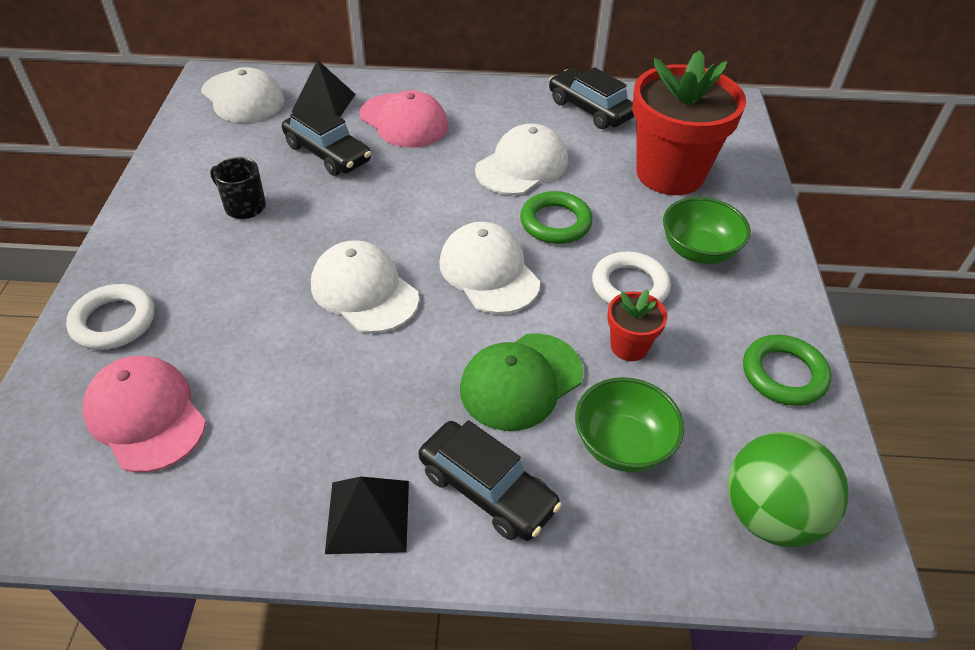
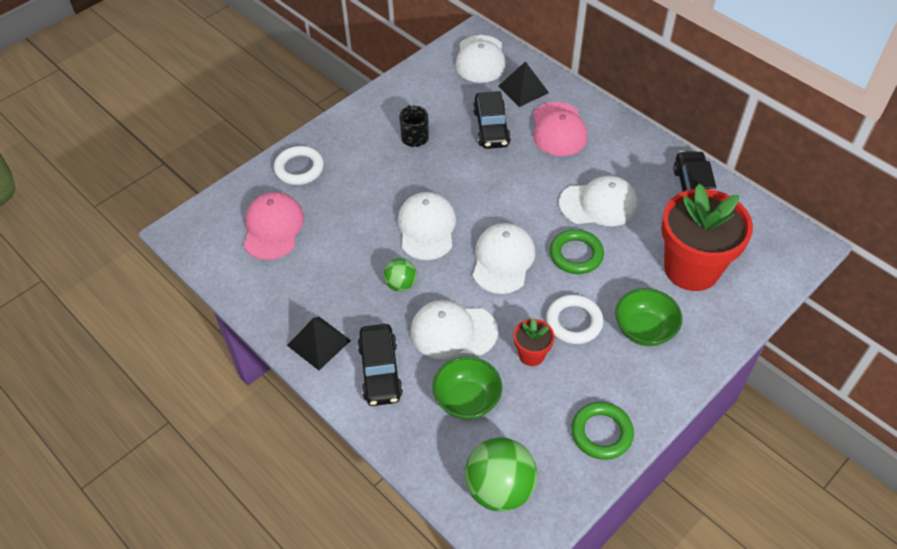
camera: 45 degrees right, 5 degrees up
(400, 371) = (401, 284): none -> green ball
(521, 381) = (453, 331): green cap -> white cap

